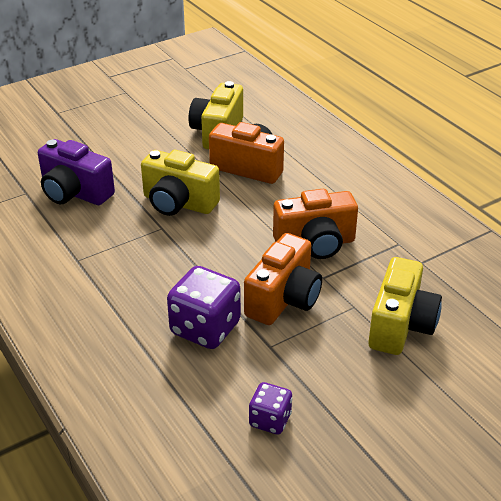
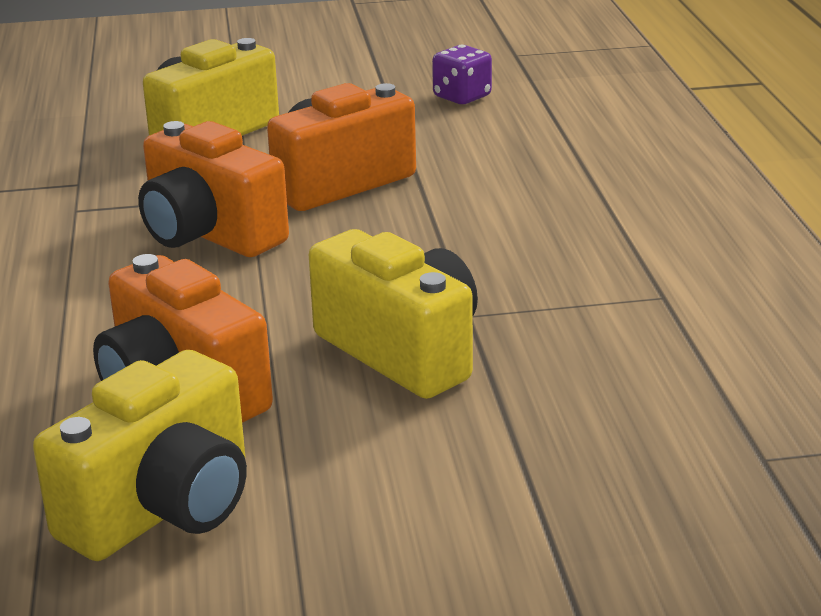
camera: 155 degrees left, 10 degrees down
(75, 193) = (634, 427): purple camera -> none
(205, 328) = (483, 175): purple dice -> none
(315, 244) = (209, 234): orange camera -> orange camera turned 150 degrees counterclockwise

